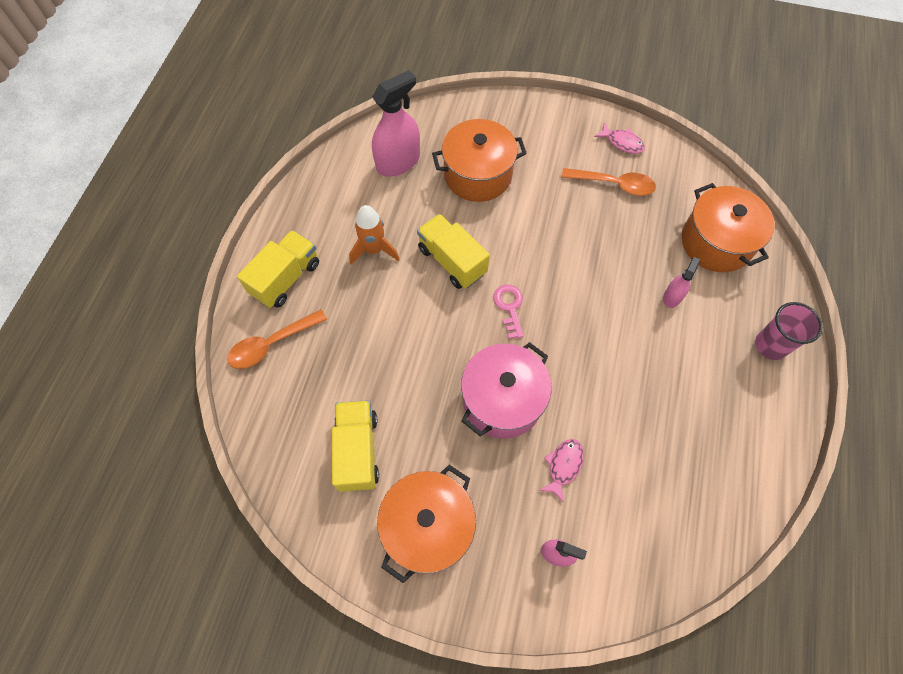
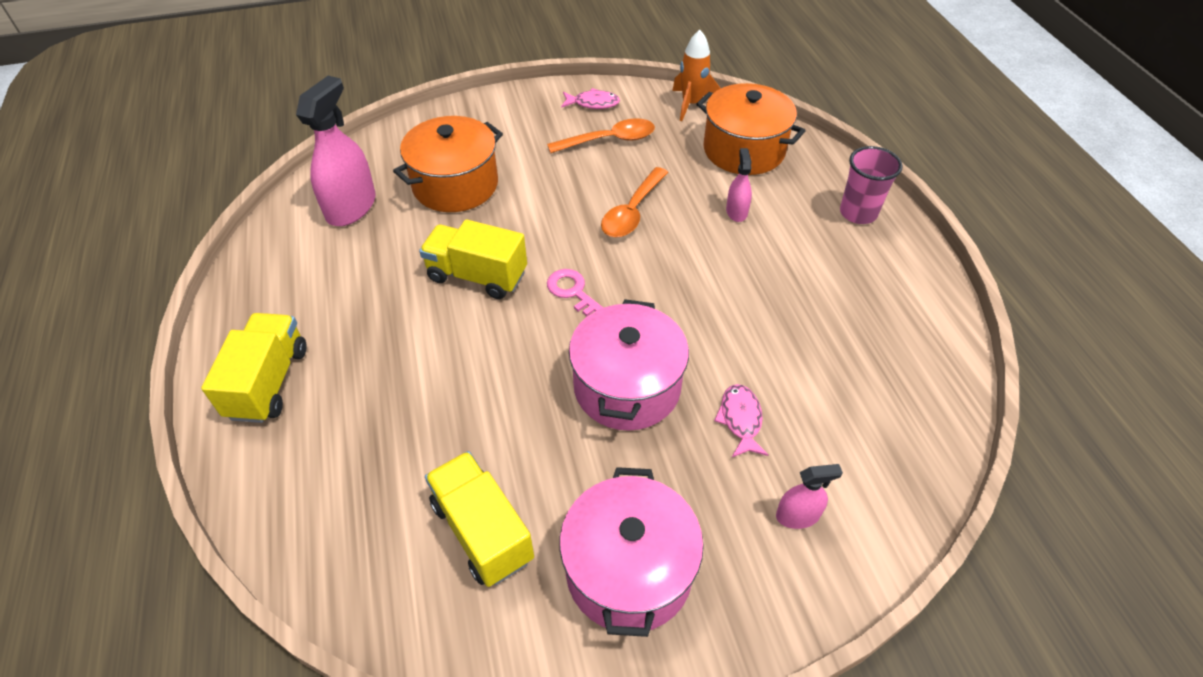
camera: 30 degrees left, 15 degrees down
(271, 344) = (289, 465): orange spoon -> orange spoon (632, 212)
(374, 250) = (372, 304): orange rocket -> orange rocket (691, 104)
(428, 526) = (629, 570): orange pot -> pink pot

